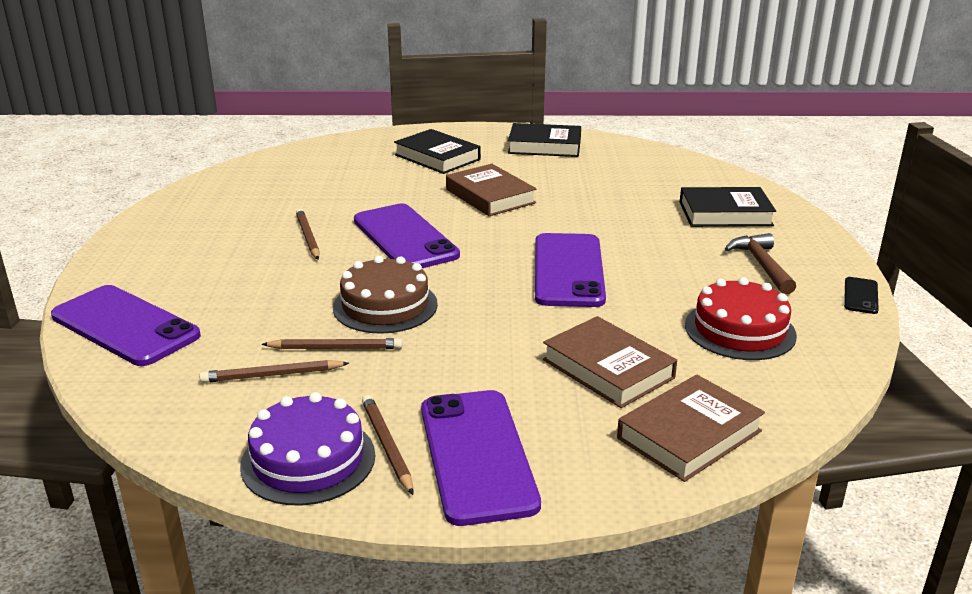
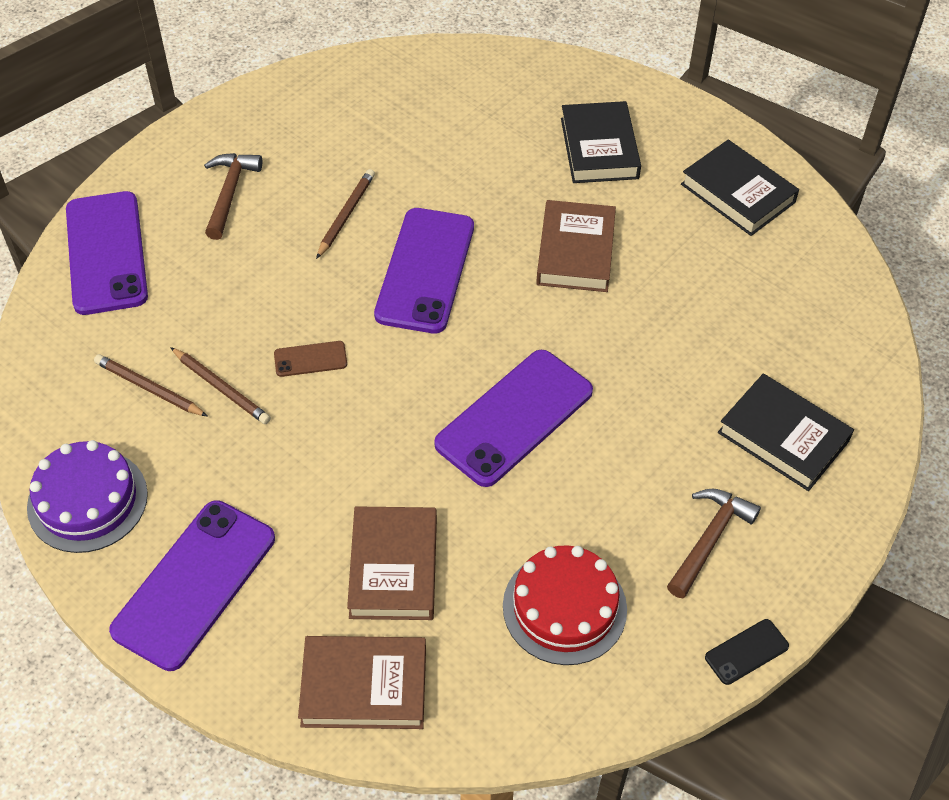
camera: 40 degrees right, 25 degrees up
(196, 260) = (229, 193): none -> brown hammer
(385, 306) = (310, 359): brown cake -> brown phone
(387, 445) = (148, 526): brown pencil -> none

